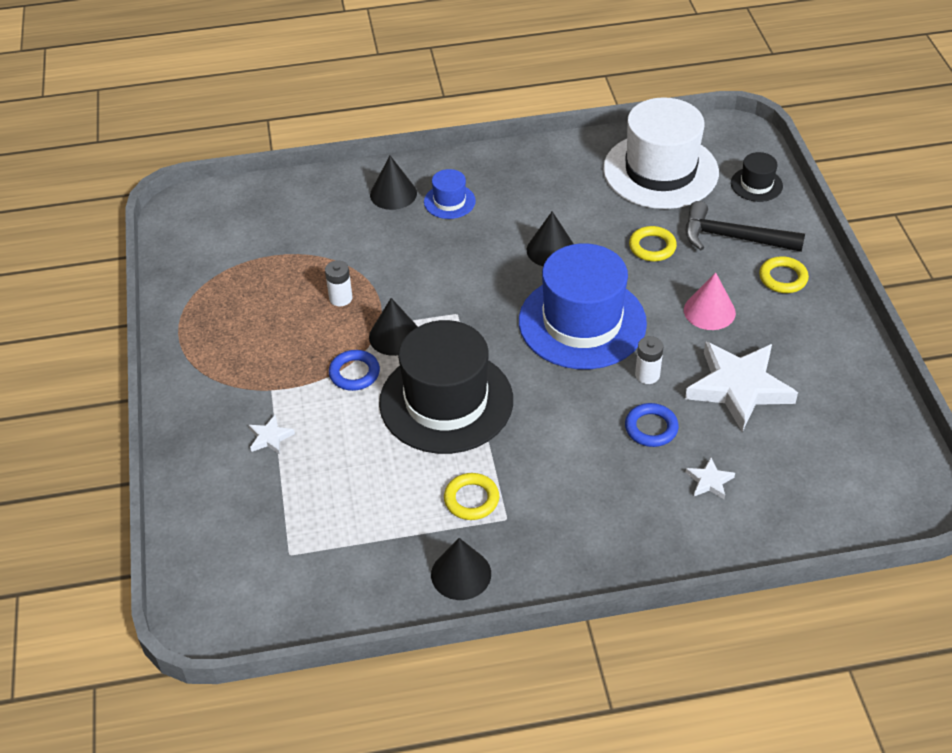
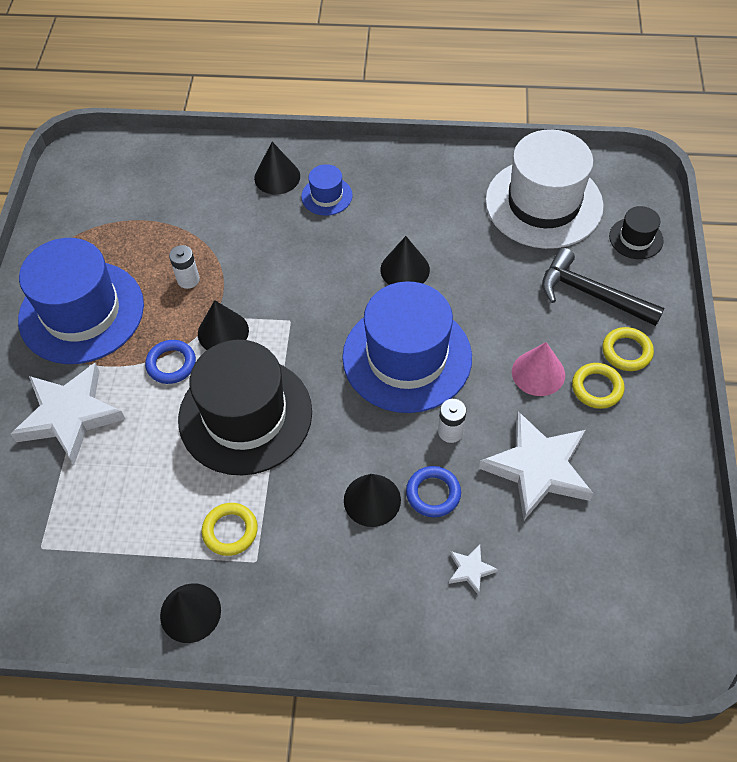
camera: 15 degrees right, 10 degrees up
(243, 347) = (81, 312): none -> blue hat
(270, 437) = (70, 416): white star -> white star, size x2.36
(596, 445) = (372, 500): none -> black cone
(652, 247) = (505, 287): yellow ring -> yellow ring (597, 388)

